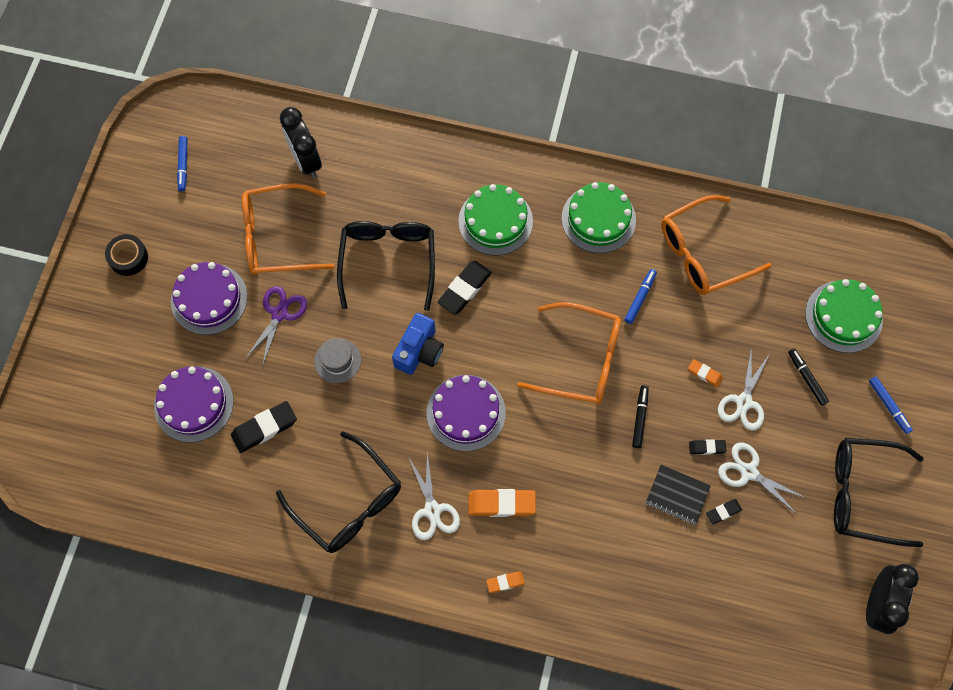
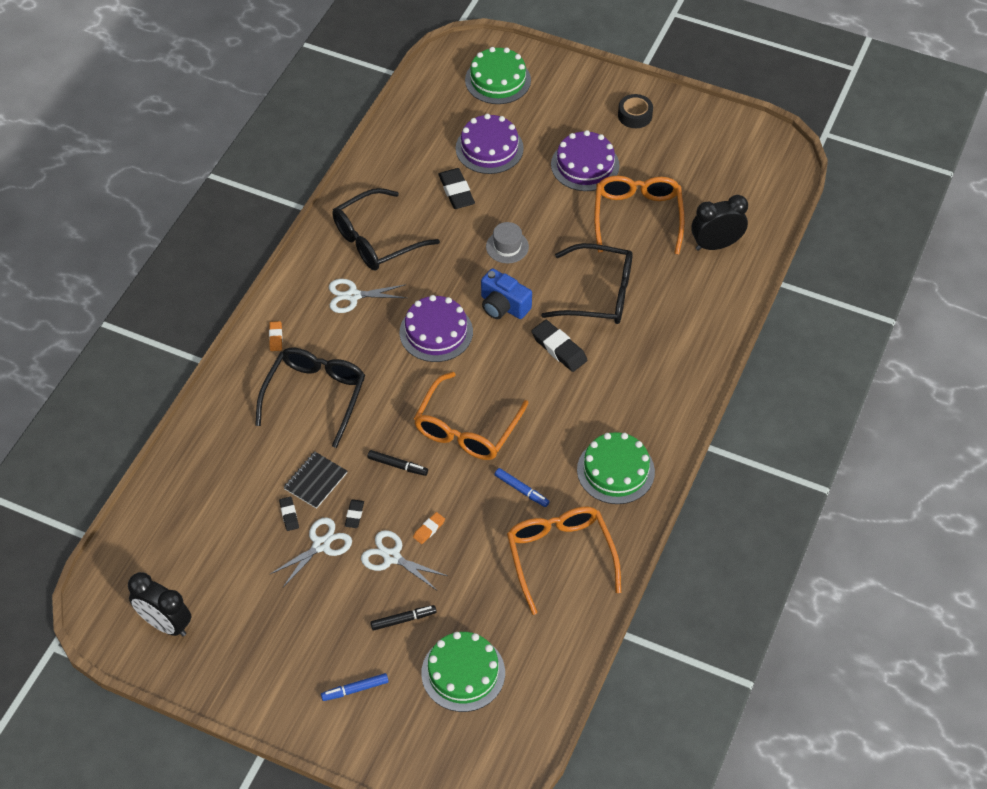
camera: 100 degrees right, 15 degrees down
(183, 165) = (723, 157): blue marker -> none
(279, 314) = (561, 211): purple scissors -> none
(495, 221) = (627, 383): green cake -> green cake (498, 80)
(501, 504) = (345, 345): orange eraser -> none
(863, 494) = (272, 640): black glasses -> black glasses (315, 395)

